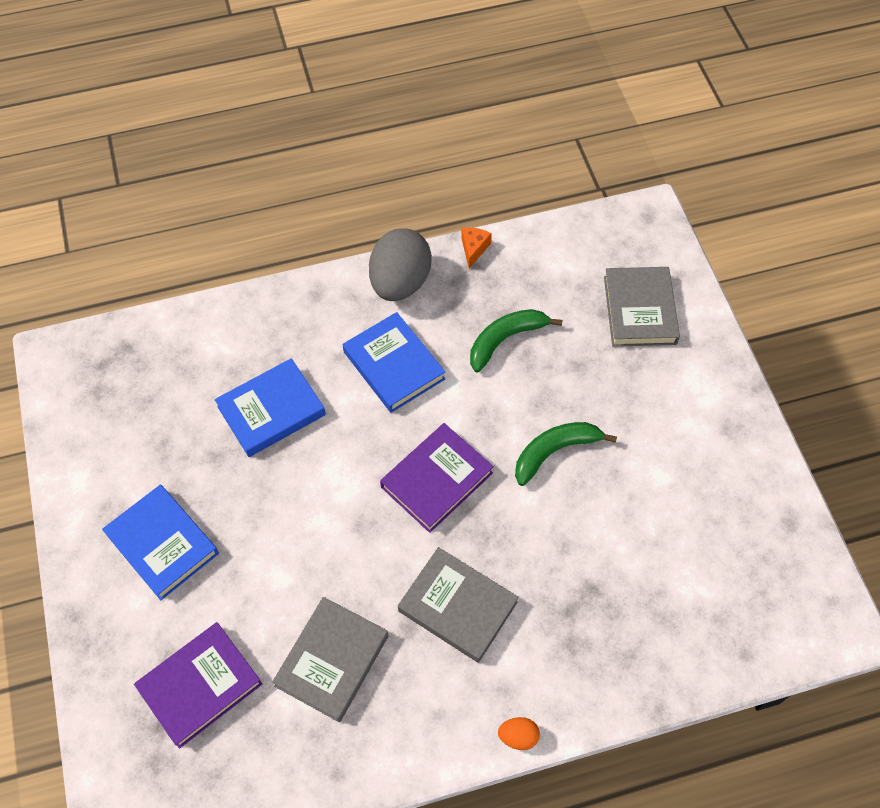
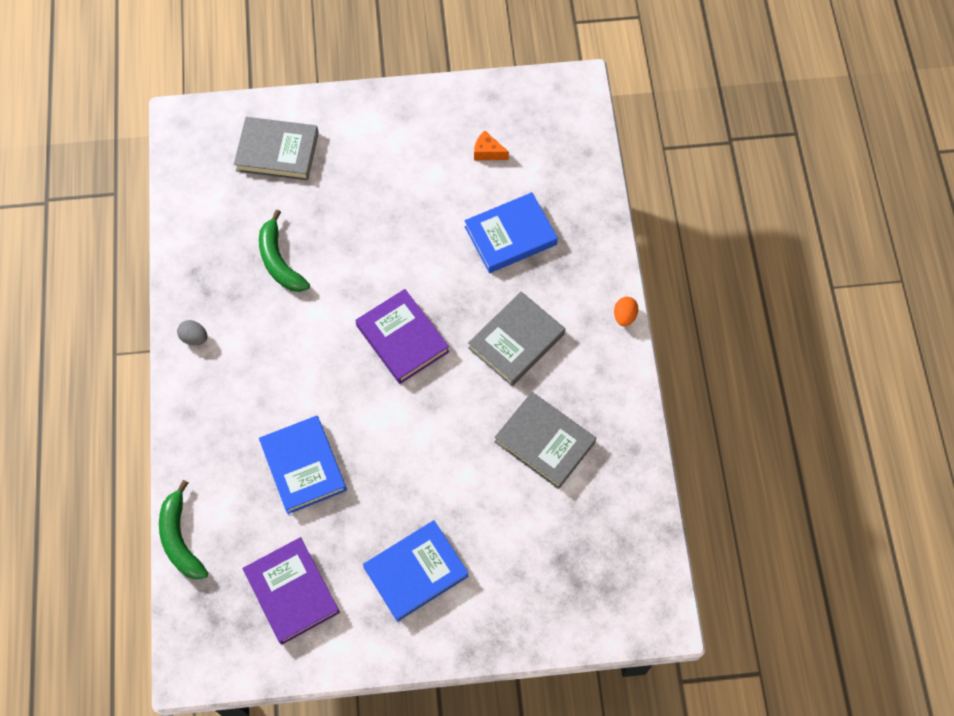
camera: 80 degrees left, 5 degrees up
(200, 686) = (549, 548): purple book -> purple book (292, 592)
(394, 365) = (282, 356): blue book -> blue book (510, 235)
(400, 282) = (194, 338): grey egg -> grey egg, size x0.42
(474, 249) = (175, 269): orange cheese -> orange cheese (488, 152)
(554, 451) = (396, 244): green banana -> green banana (180, 539)

